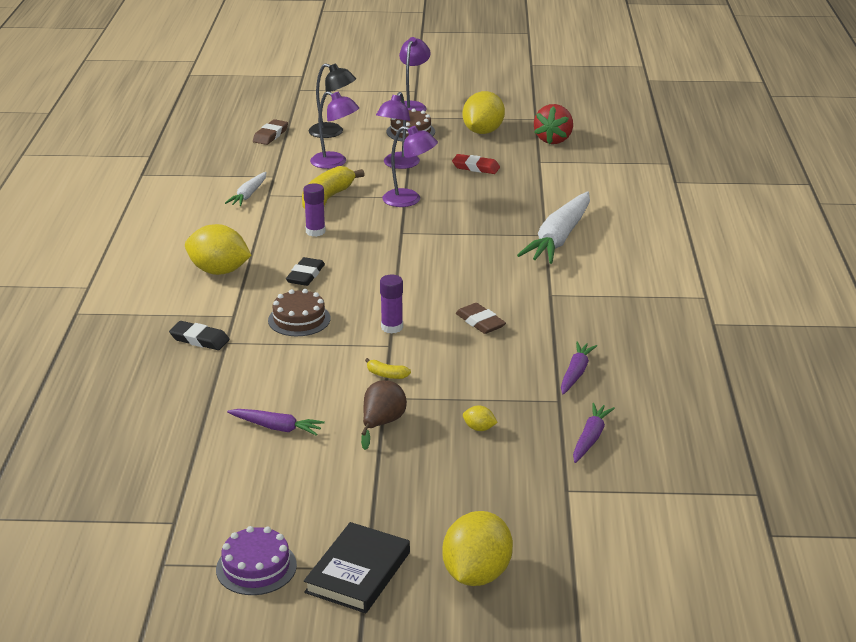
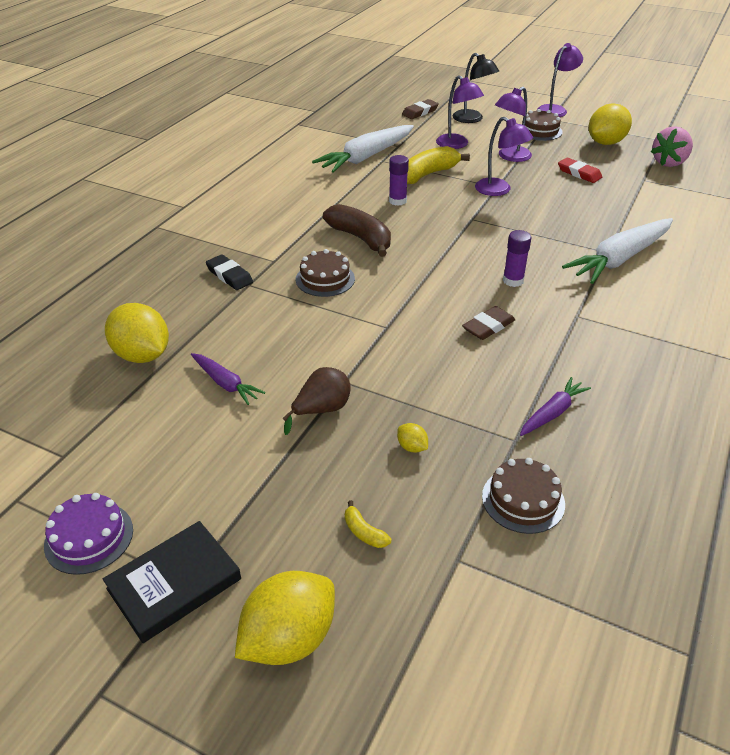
camera: 25 degrees right, 10 degrees up
(219, 271) = (293, 217): yellow lemon -> yellow lemon (142, 355)
(248, 195) = (366, 157): white carrot -> white carrot, size x1.93
(305, 275) = (361, 238): black eraser -> brown banana
(386, 375) = (362, 357): yellow banana -> yellow banana (364, 532)
(392, 327) = (401, 309): purple glue stick -> purple glue stick (513, 281)
(480, 322) = (488, 326): brown eraser -> brown eraser turned 60 degrees clockwise
(553, 140) = (669, 162): red strawberry -> pink strawberry
(590, 438) = (523, 500): purple carrot -> brown cake

